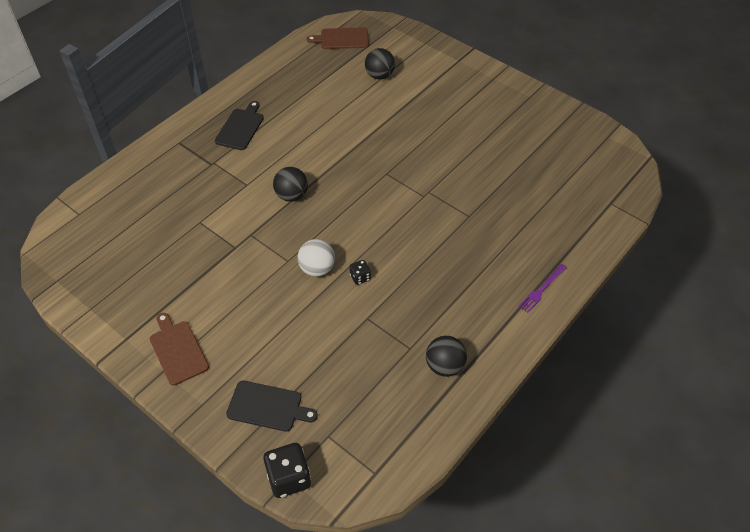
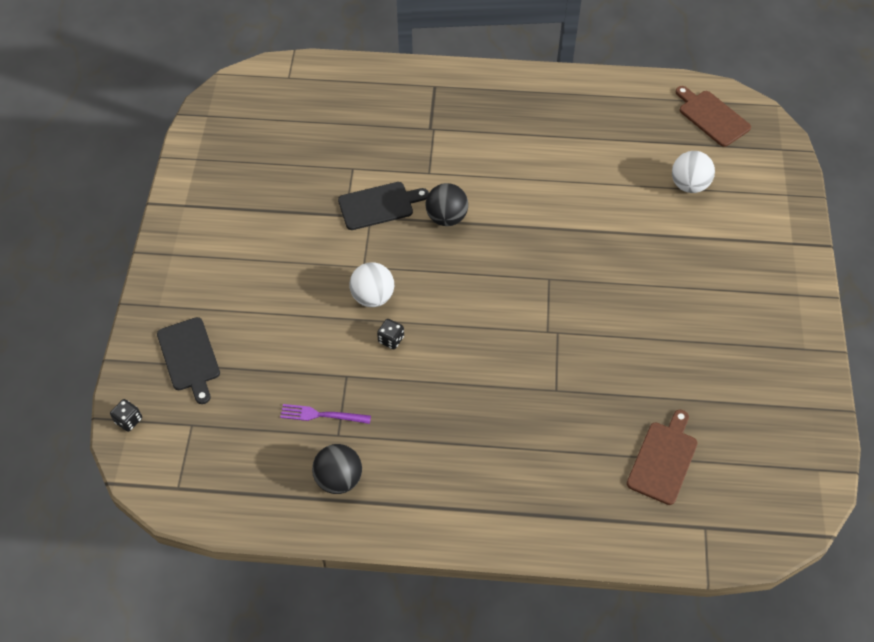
camera: 55 degrees right, 5 degrees up
(178, 350) = (199, 250): brown cutting board -> brown cutting board (663, 460)
(240, 128) = (497, 119): black cutting board -> black cutting board (379, 205)
(289, 478) = (129, 420): black dice -> black dice, size x0.53
(379, 75) = (689, 185): black ball -> white ball
(542, 289) = (510, 519): purple fork -> purple fork (322, 415)

